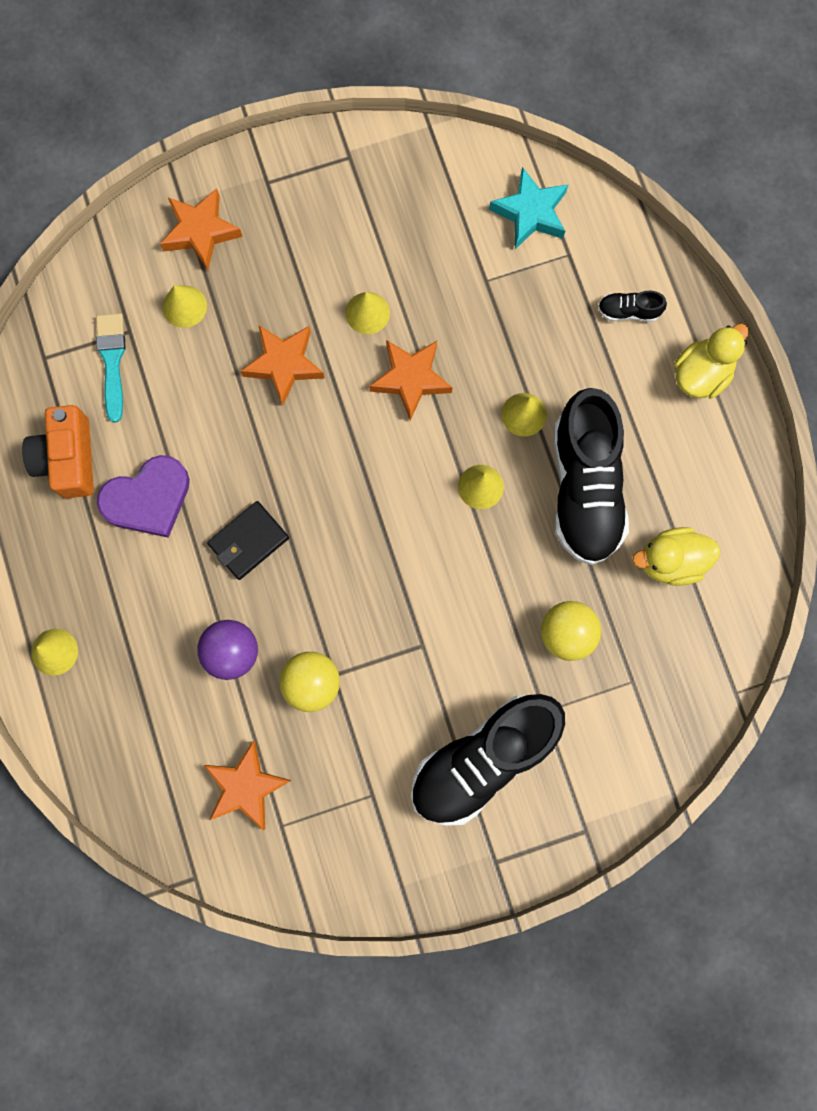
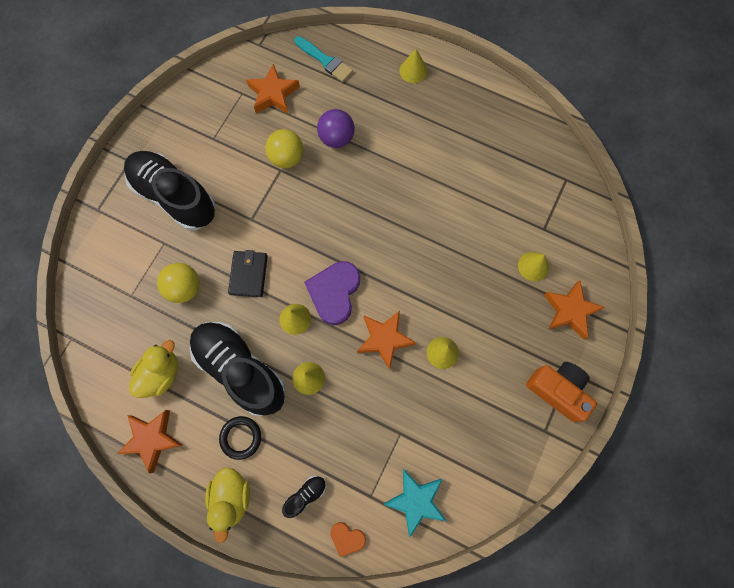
camera: 135 degrees right, 5 degrees down
(68, 459) = (501, 148): orange camera -> orange camera (558, 390)
(112, 361) = (534, 208): turquoise brush -> turquoise brush (325, 61)
(148, 499) = (446, 165): purple heart -> purple heart (334, 292)
(248, 541) = (380, 189): black wallet -> black wallet (248, 274)
(284, 364) = (454, 285): orange star -> orange star (152, 439)
(483, 759) = (175, 197): black shoe -> black shoe turned 60 degrees counterclockwise
(624, 241) = (347, 538): none -> orange heart
(643, 420) = (241, 437): none -> black ring

